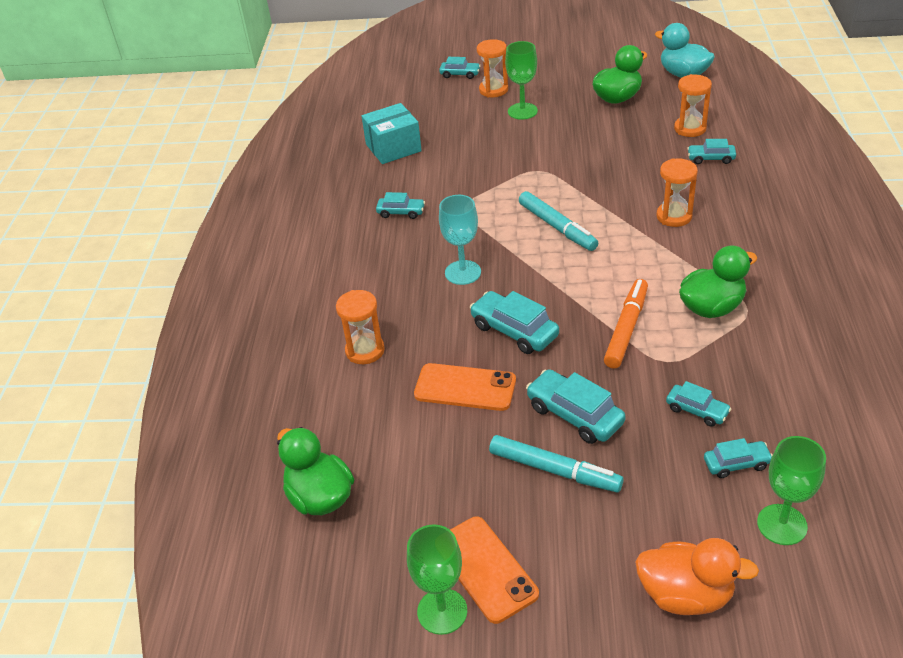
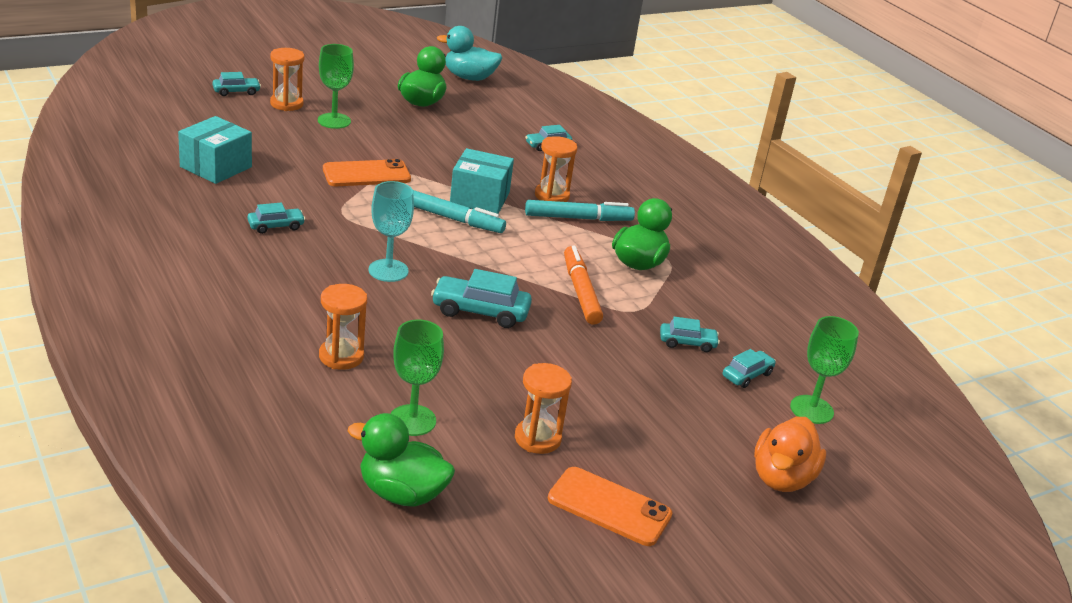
camera: 40 degrees left, 10 degrees down
(442, 611) = (598, 551): green goblet -> green goblet (412, 420)
(465, 387) = (471, 367): orange phone -> orange phone (366, 174)
(554, 470) = (607, 415): turquoise marker -> turquoise marker (578, 218)
(574, 415) = (590, 368): turquoise car -> none
(599, 209) = (480, 198): none -> turquoise box
(685, 595) = (782, 478): orange duck -> orange duck turned 135 degrees clockwise
(690, 128) = (510, 123): orange hourglass -> orange hourglass (537, 438)

